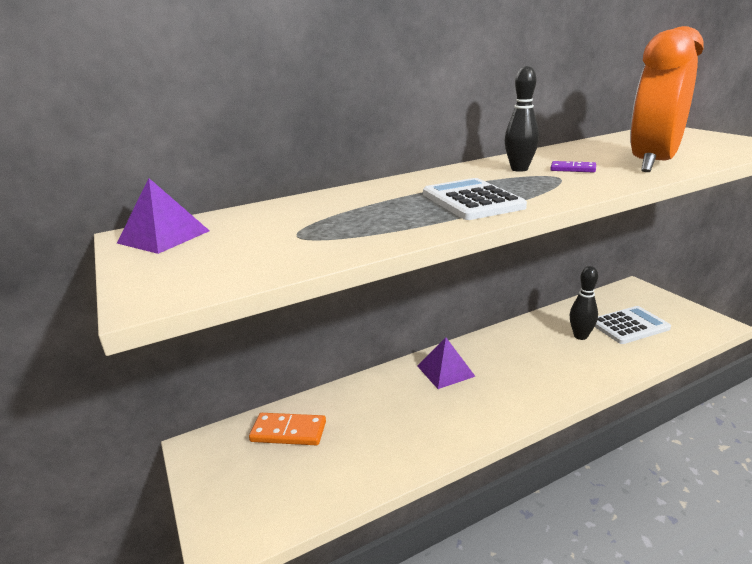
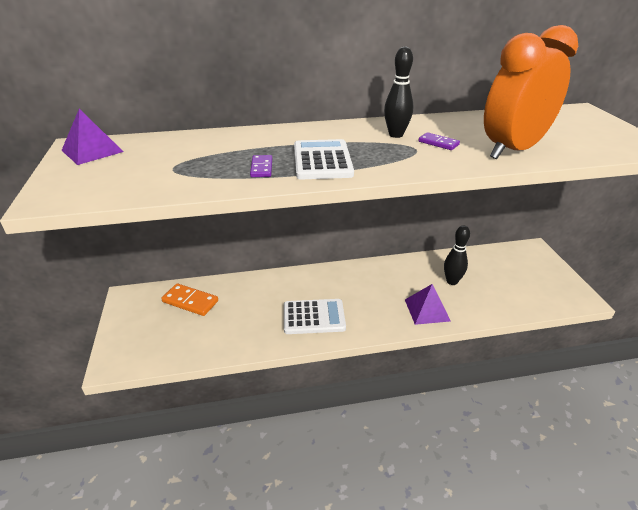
camera: 15 degrees right, 10 degrees up
(410, 217) = (261, 168): none -> purple domino
(445, 371) = (325, 284): purple pyramid -> purple pyramid (427, 310)
(629, 326) = (500, 282): white calculator -> white calculator (314, 317)

